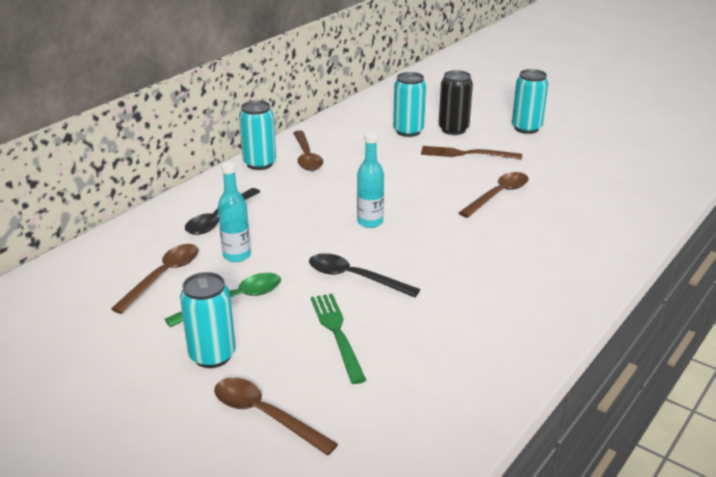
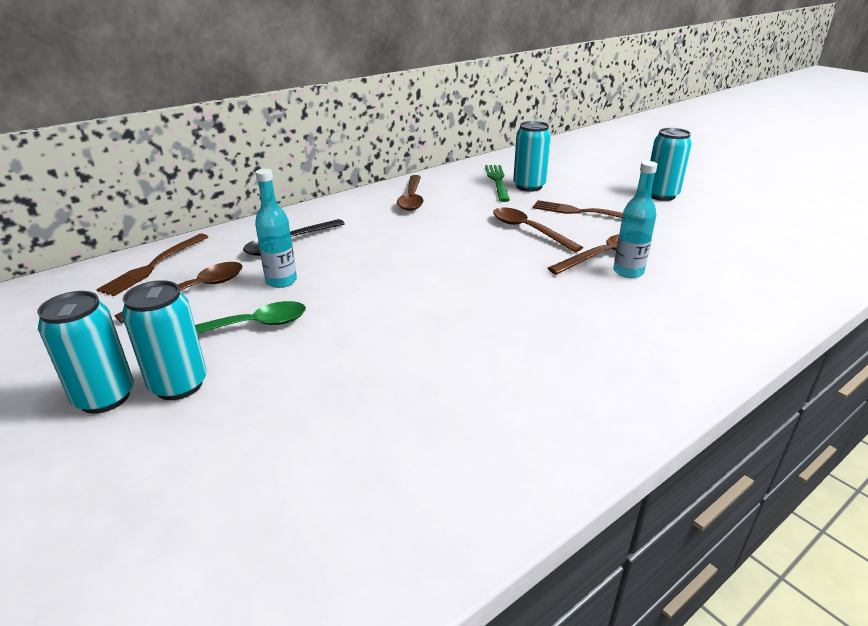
camera: 15 degrees right, 0 degrees up
(106, 257) = (154, 265): none -> brown fork
(259, 163) = (362, 200): turquoise can -> turquoise can (105, 398)
(265, 415) = (184, 473): brown spoon -> brown spoon (528, 230)
(337, 333) = (335, 383): green fork -> green fork (497, 181)
(354, 277) = (393, 322): black spoon -> none
(370, 222) = (443, 266): turquoise bottle -> turquoise bottle (628, 272)
(453, 129) = (578, 189): black can -> none

